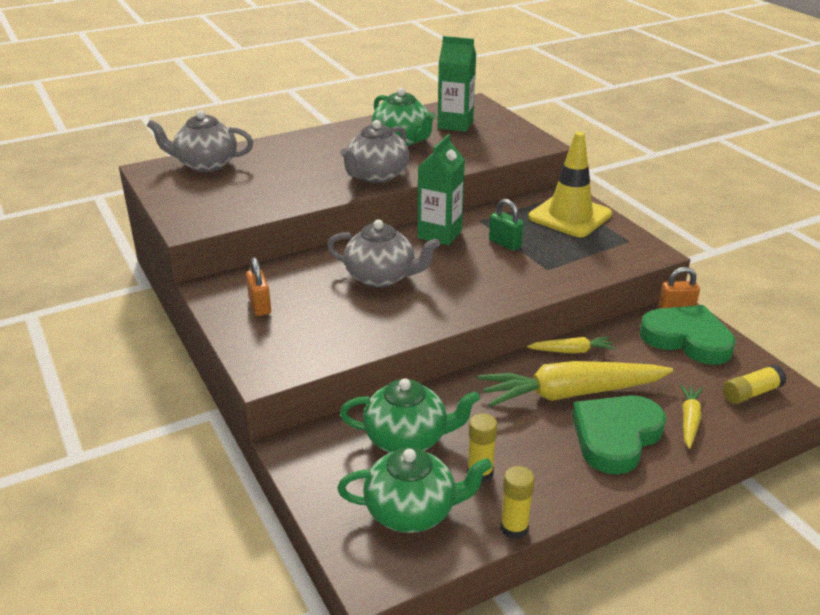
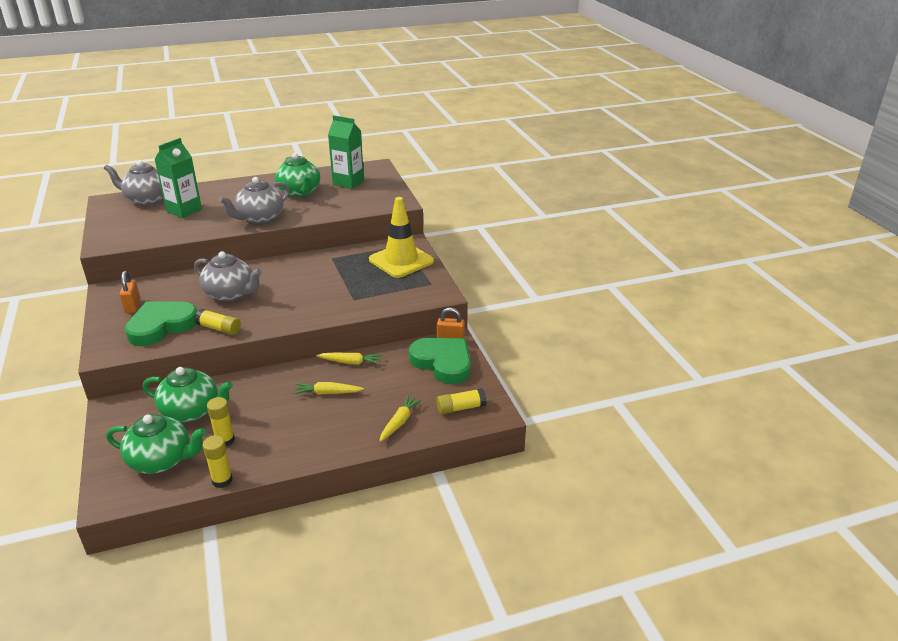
camera: 10 degrees right, 0 degrees up
(400, 324) = (219, 329): none -> yellow glue stick
(440, 234) = (295, 266): green carton -> green carton (184, 210)
(505, 243) = (337, 277): green padlock -> none
(571, 393) = (328, 393): yellow carrot -> yellow carrot, size x0.47
(616, 436) = (337, 427): green heart -> green heart (161, 326)

